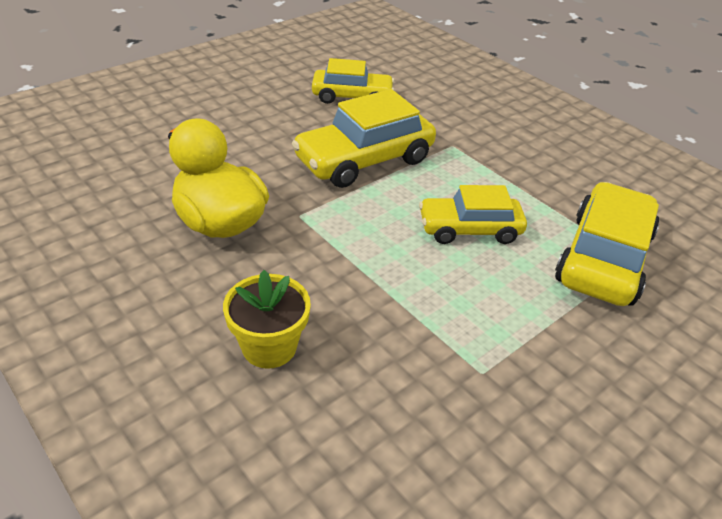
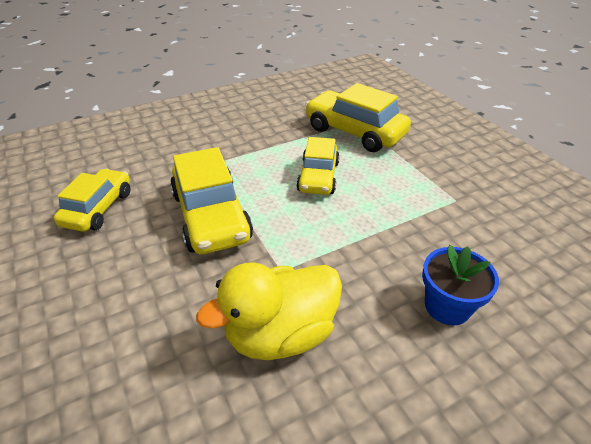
camera: 75 degrees left, 0 degrees up
(269, 347) = (447, 306): yellow flower pot -> blue flower pot

